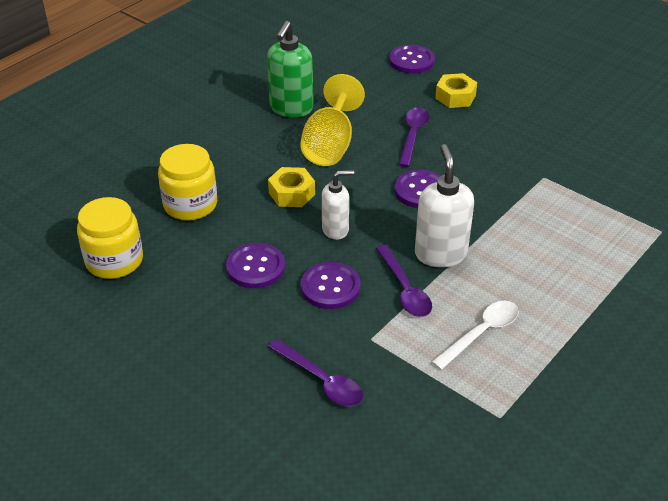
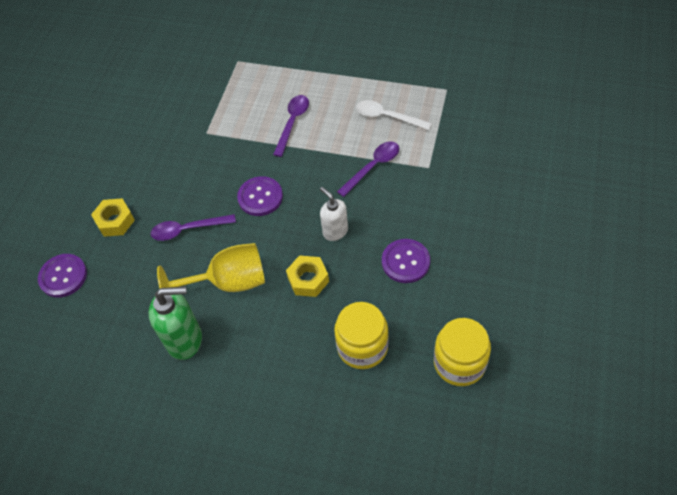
camera: 110 degrees left, 15 degrees up
(321, 380) = (480, 177): purple spoon -> purple spoon (292, 123)
(330, 287) = (397, 208): purple button -> none
(440, 254) = (325, 161): white soap dispenser -> none

